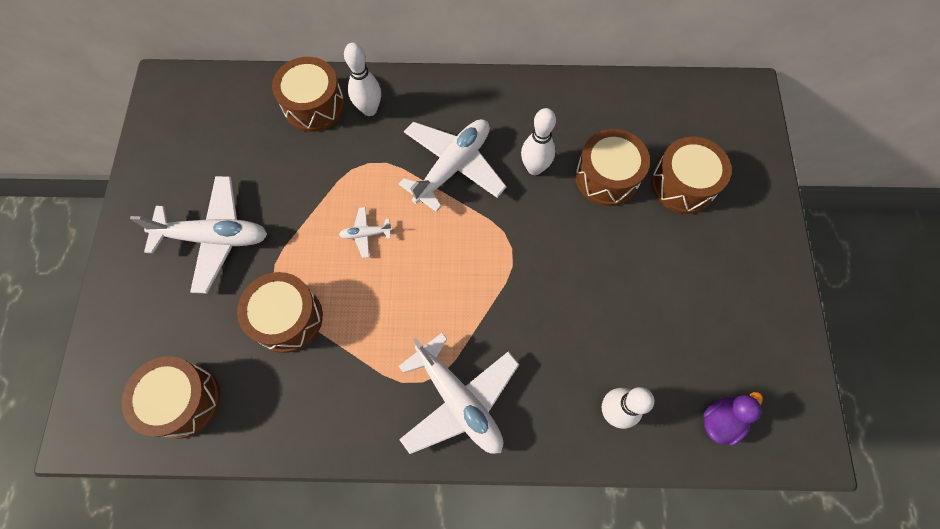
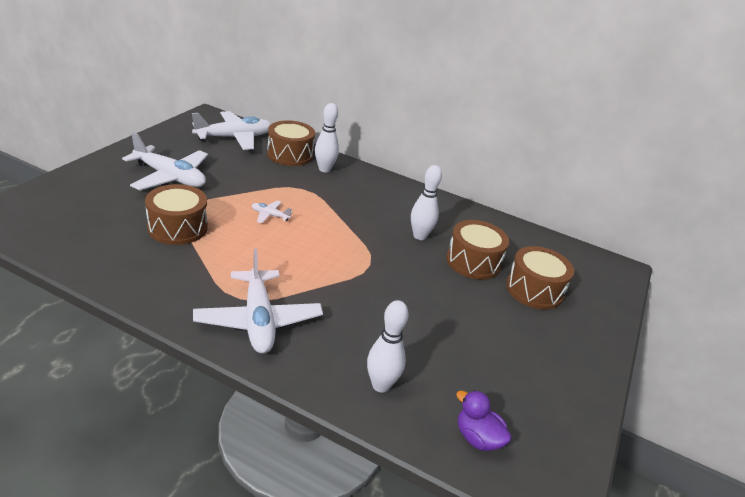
camera: 20 degrees right, 35 degrees down
(183, 400) = (67, 232): brown drum -> none
(453, 166) = (359, 212): white plane -> white plane (234, 138)
(721, 420) = (477, 438): purple duck -> purple duck turned 120 degrees counterclockwise

